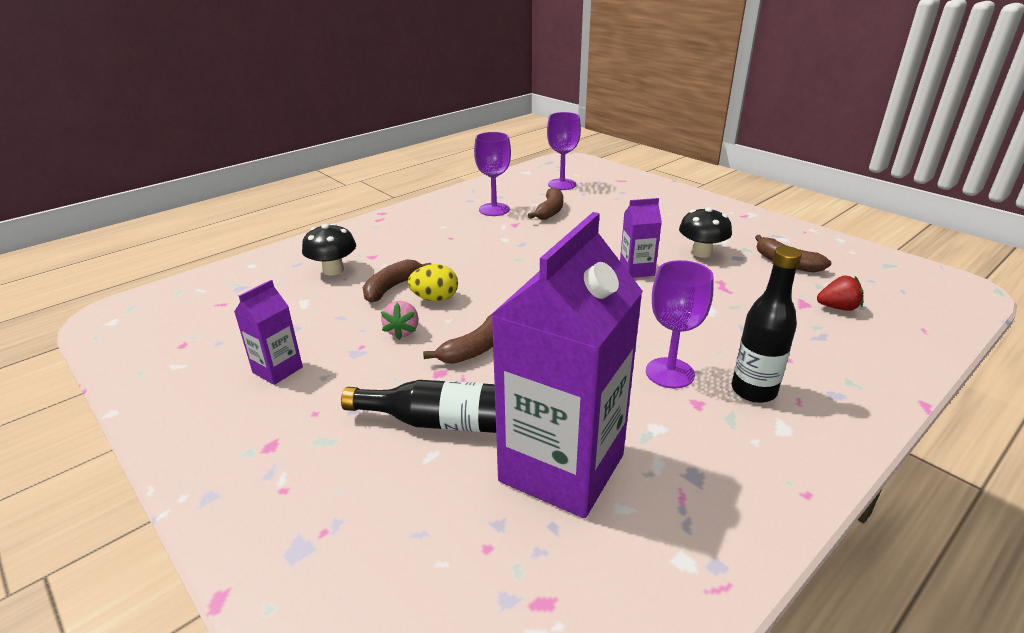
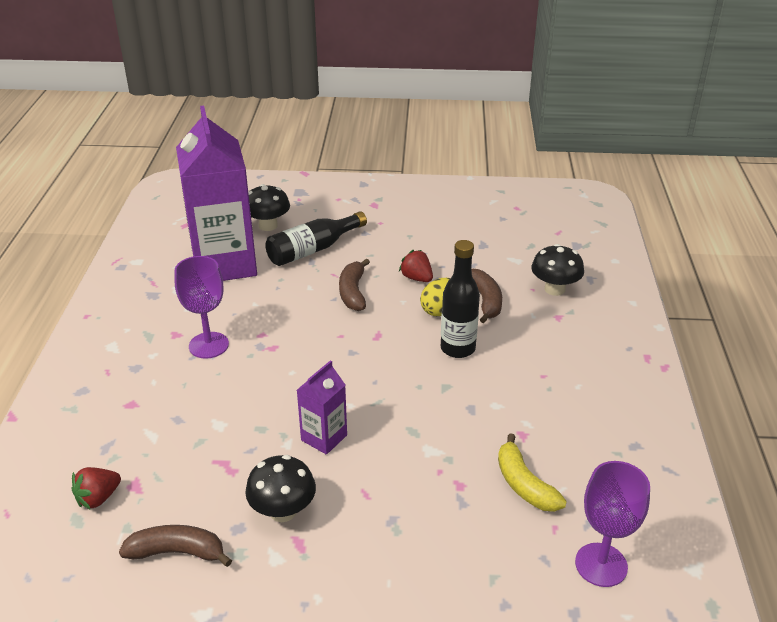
camera: 135 degrees right, 5 degrees up
(277, 370) = (439, 225): purple carton -> none
(402, 331) = (417, 278): pink strawberry -> red strawberry
(434, 502) = (268, 225): none -> black mushroom
(494, 209) = (581, 445): purple goblet -> none
(550, 211) = (524, 484): brown banana -> yellow banana
(753, 391) = (142, 362): black bottle -> black bottle (457, 348)

